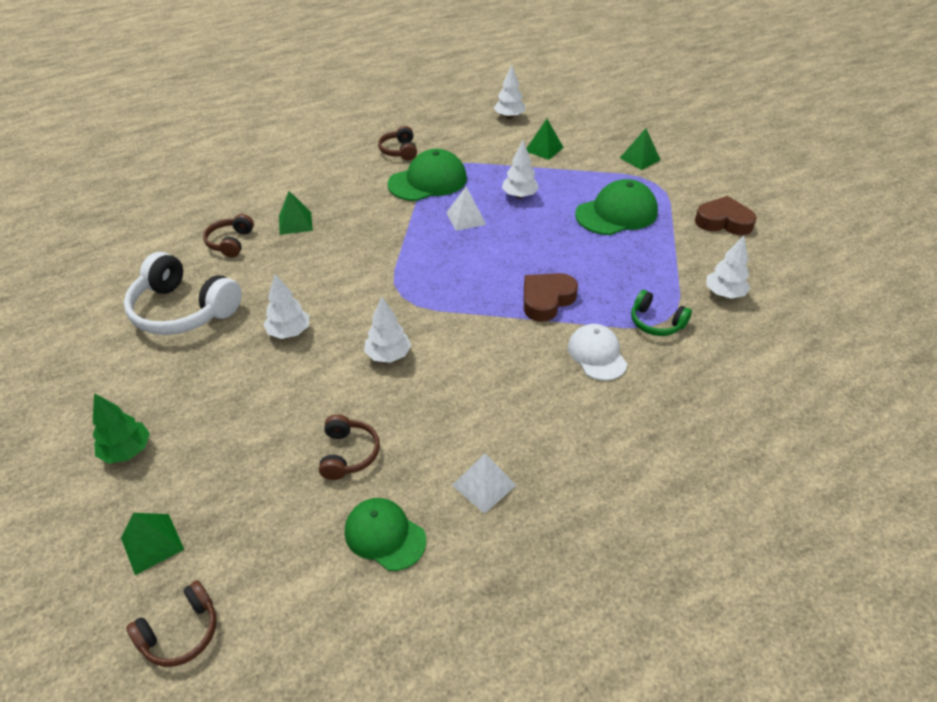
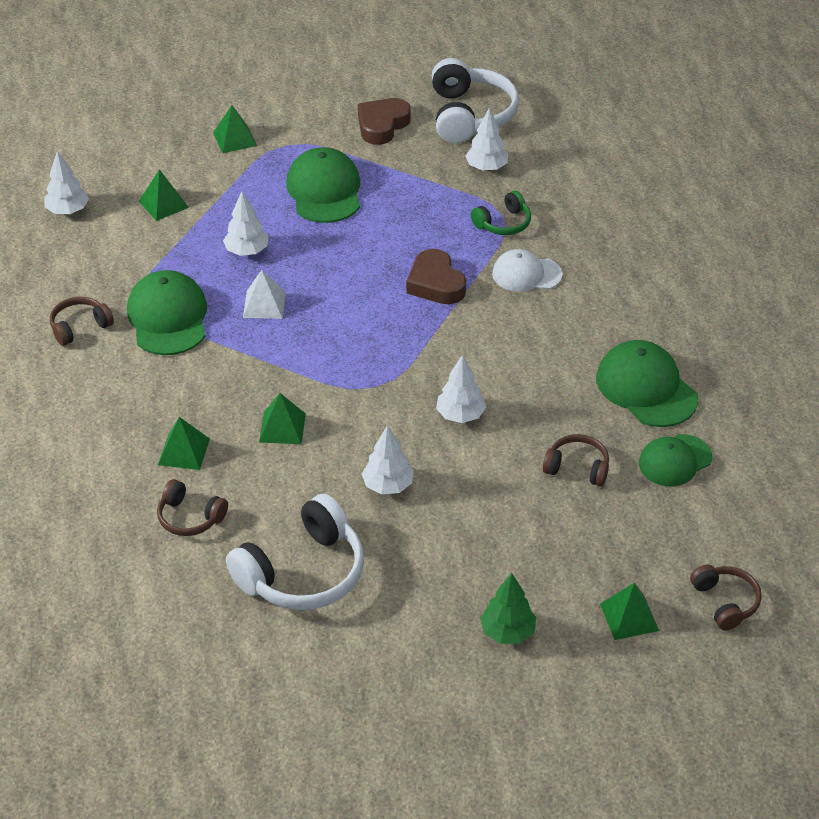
camera: 70 degrees left, 0 degrees up
(336, 261) = (282, 427): none -> green pyramid
(399, 151) = (80, 327): brown headphones -> brown headphones turned 135 degrees clockwise
(484, 485) = (646, 388): white pyramid -> green cap
(786, 266) = (469, 115): none -> white headphones

